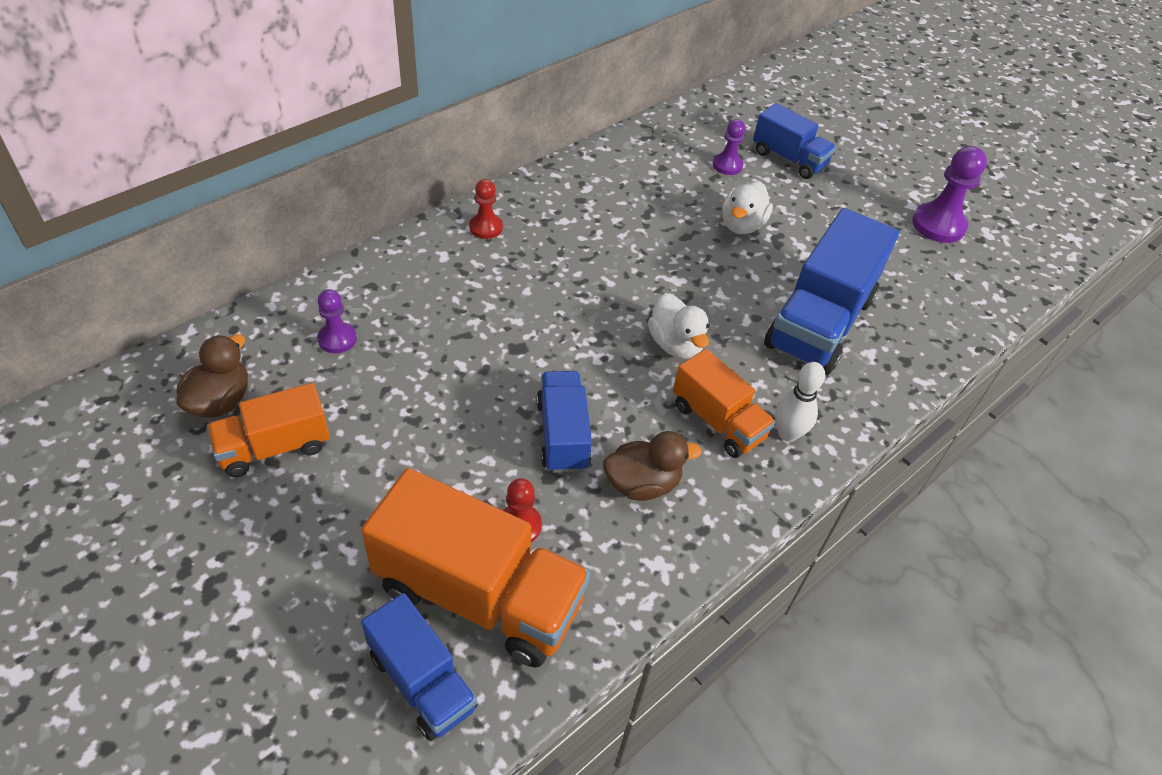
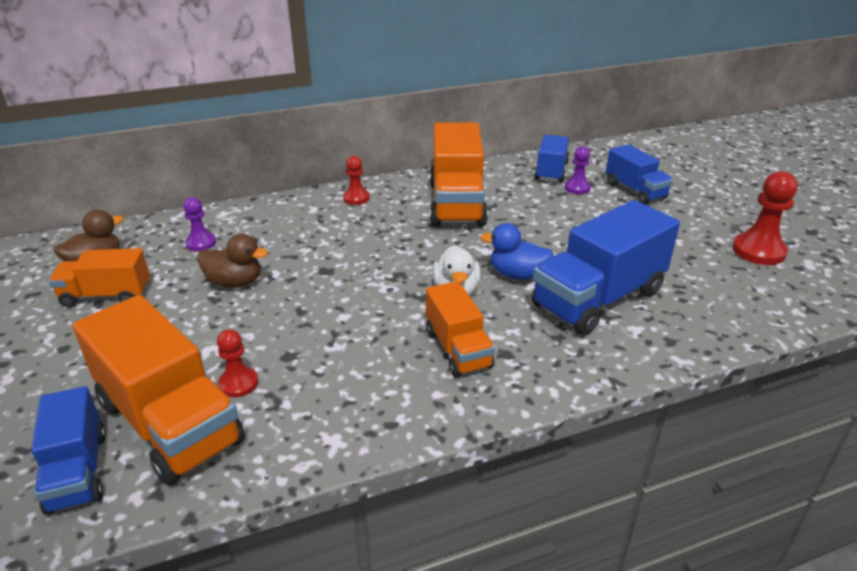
camera: 25 degrees right, 15 degrees down
(562, 435) = (319, 331): blue truck -> blue truck (551, 171)
(608, 214) = (456, 203): none -> orange truck
(642, 484) = (360, 378): brown duck -> brown duck (235, 282)
(726, 307) = (517, 274): none -> blue duck
(742, 225) = (566, 225): white duck -> none
(788, 434) = (517, 371): white bowling pin -> none
(938, 225) = (758, 251): purple pawn -> red pawn

